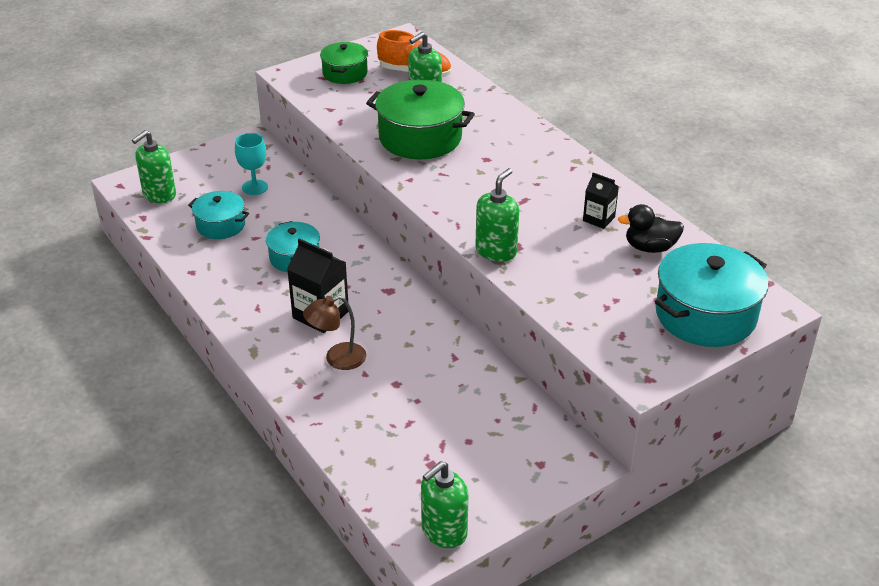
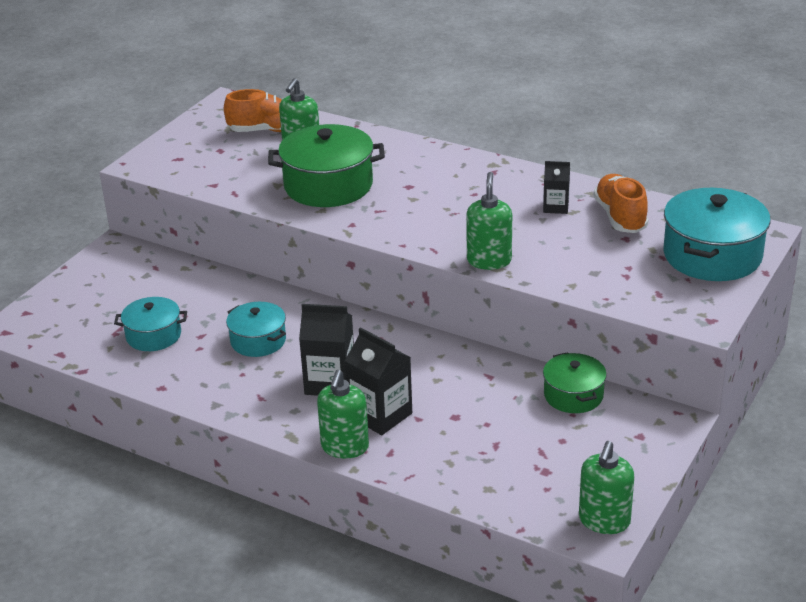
camera: 25 degrees left, 5 degrees down
(159, 195) = (59, 328): green soap dispenser -> green soap dispenser (344, 447)
(255, 187) = (158, 290): turquoise goblet -> none
(337, 359) = (380, 415): brown lamp -> black carton
(345, 73) = (198, 148): green pot -> green pot (573, 395)
(650, 247) = (620, 217): black duck -> orange shoe

